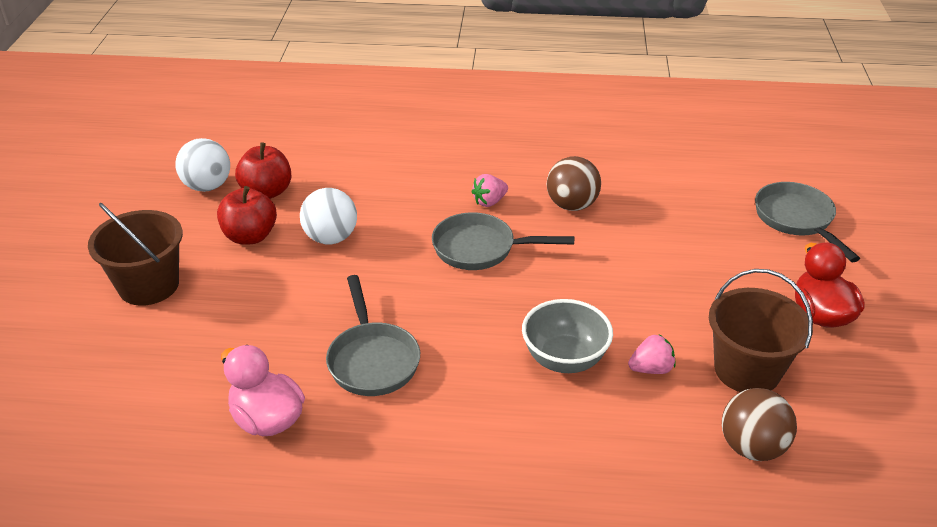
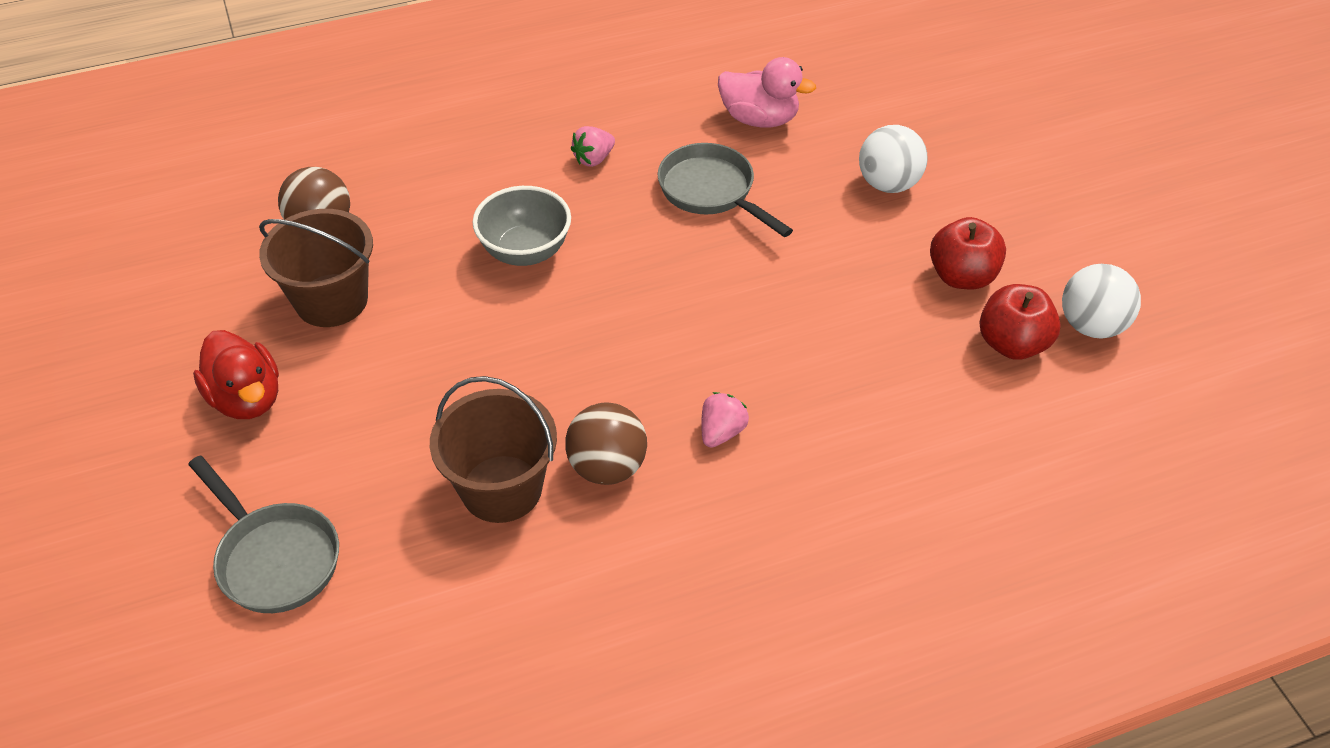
camera: 155 degrees right, 10 degrees up
(149, 285) = (996, 189): brown bucket -> brown bucket (501, 489)
(331, 238) = (871, 306): white ball -> white ball (888, 184)
(480, 249) = (687, 352): grey pan -> none
(651, 369) = (433, 270): pink strawberry -> pink strawberry (593, 159)

